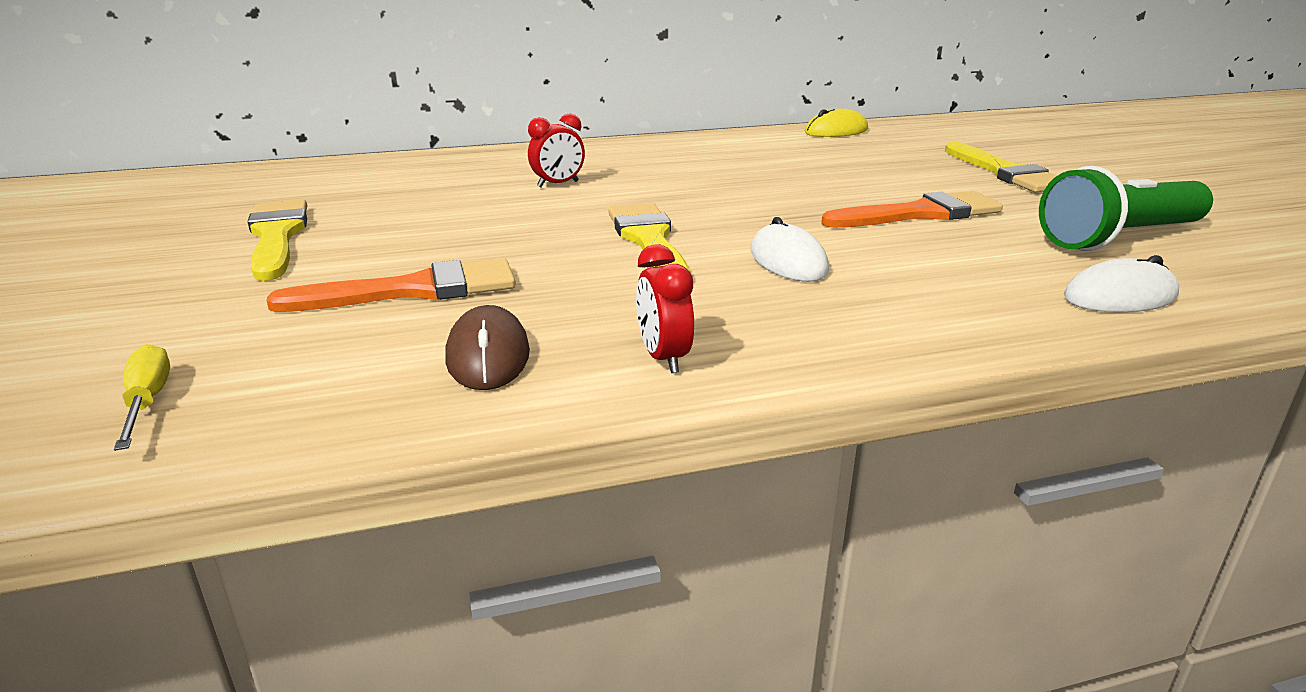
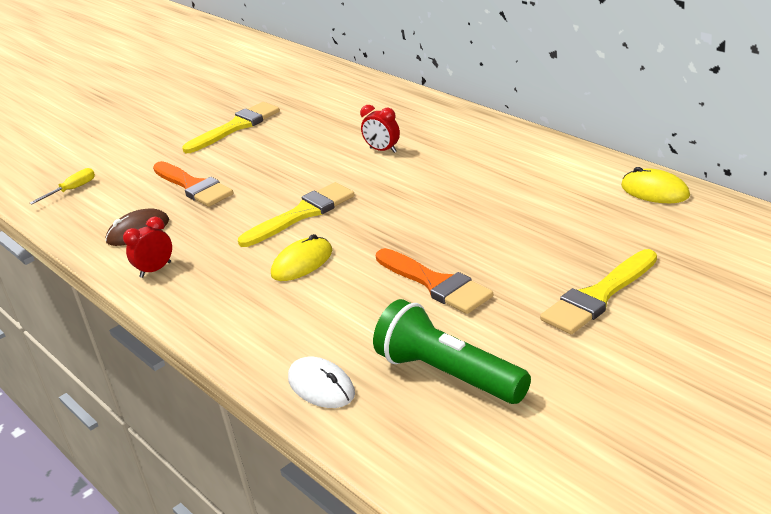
camera: 70 degrees right, 5 degrees up
(788, 261) = (302, 263): white mouse -> yellow mouse

